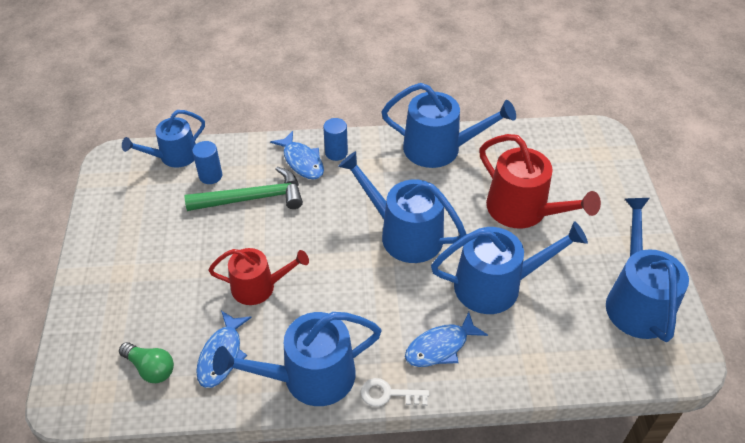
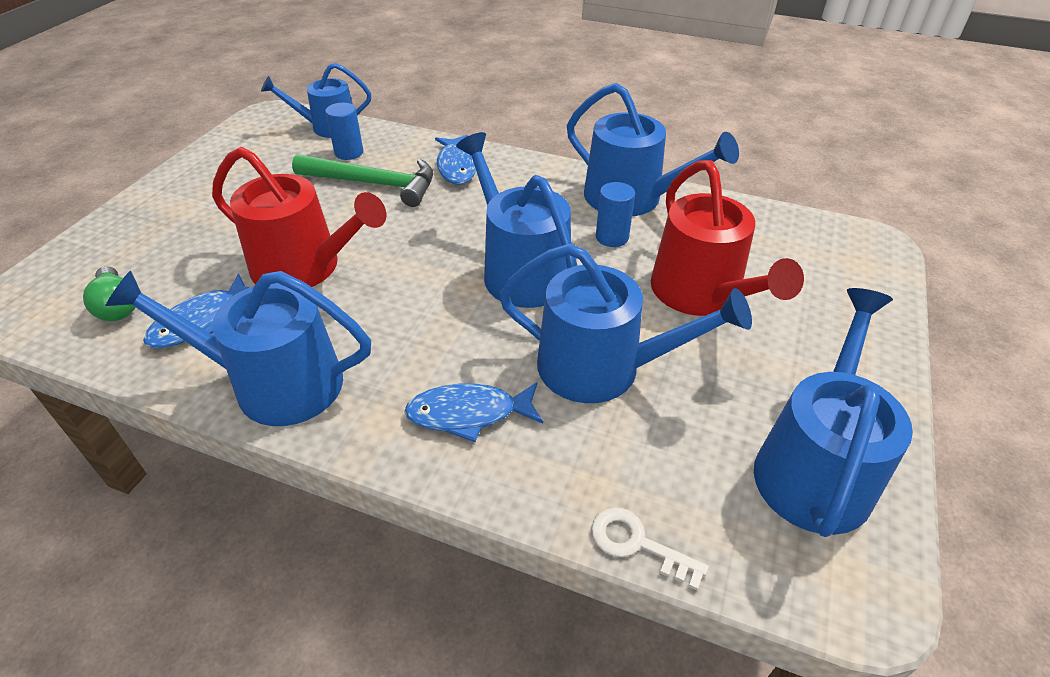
camera: 25 degrees right, 5 degrees down
(259, 287) = (304, 267): red watering can -> red watering can, size x1.51
(336, 152) = (502, 169): blue cylinder -> blue cylinder (612, 237)
(388, 394) = (353, 444): white key -> white key (637, 544)

